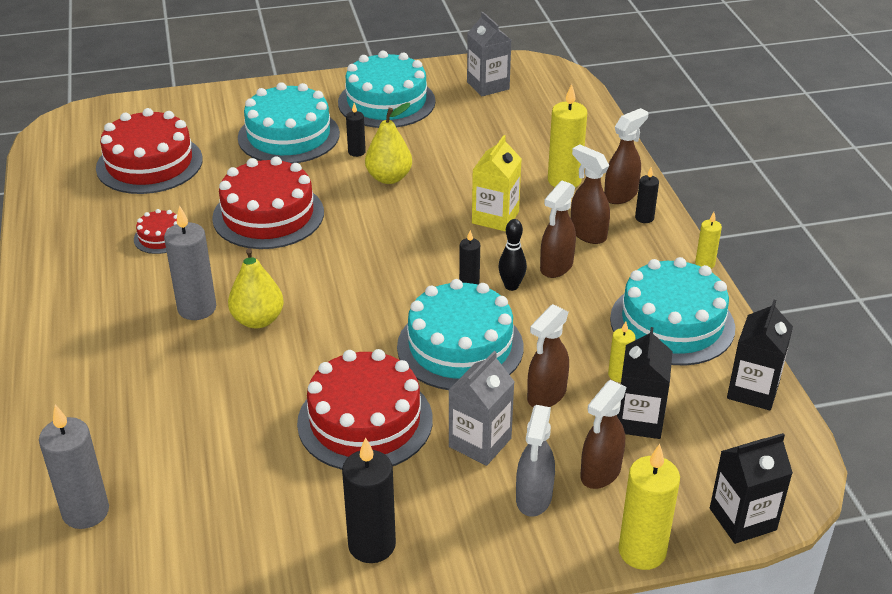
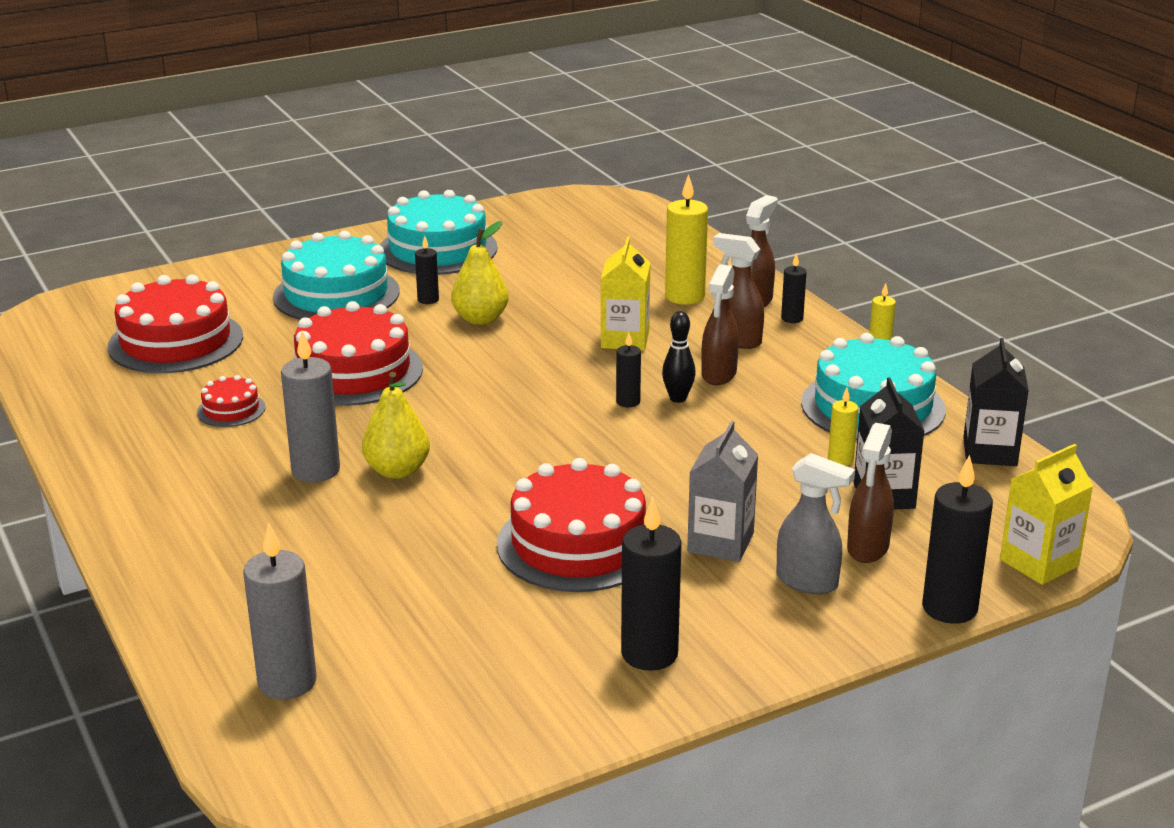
camera: 15 degrees left, 10 degrees down
(460, 347) = (650, 461): turquoise cake -> none
(488, 86) = (549, 221): grey carton -> none
(533, 498) = (807, 582): grey spray bottle -> grey spray bottle turned 60 degrees counterclockwise
(546, 395) = (771, 490): brown spray bottle -> none
(642, 551) = (949, 608): yellow candle -> black candle
(742, 519) = (1039, 563): black carton -> yellow carton

